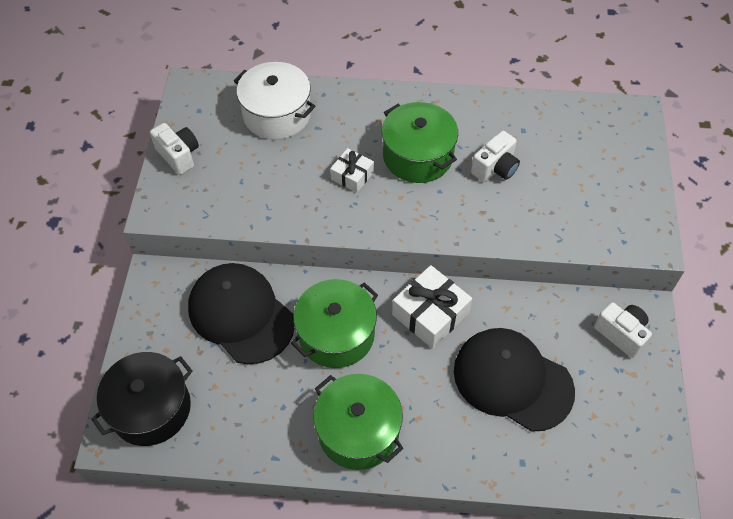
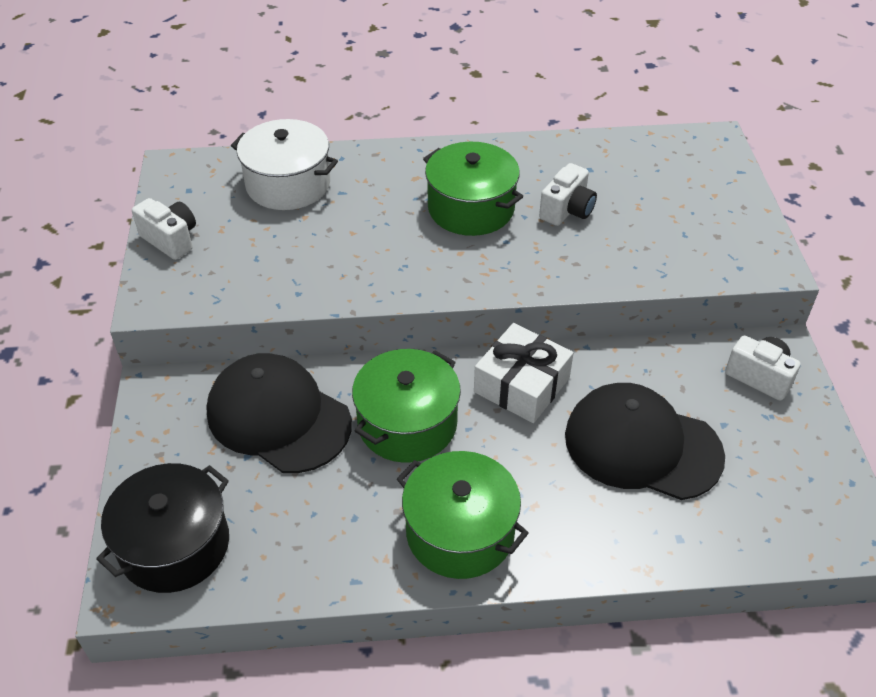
camera: 10 degrees left, 10 degrees down
(352, 175) = (395, 237): white gift -> none

